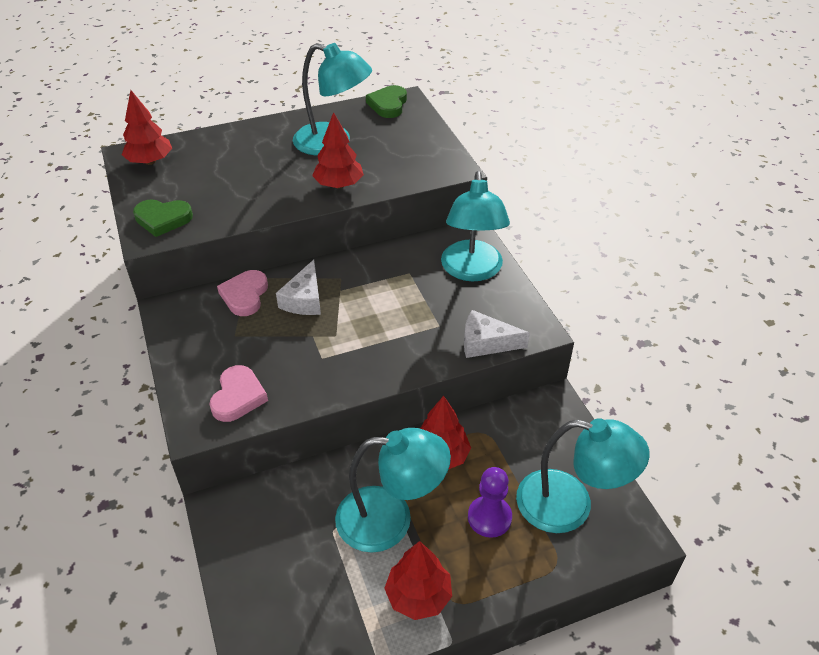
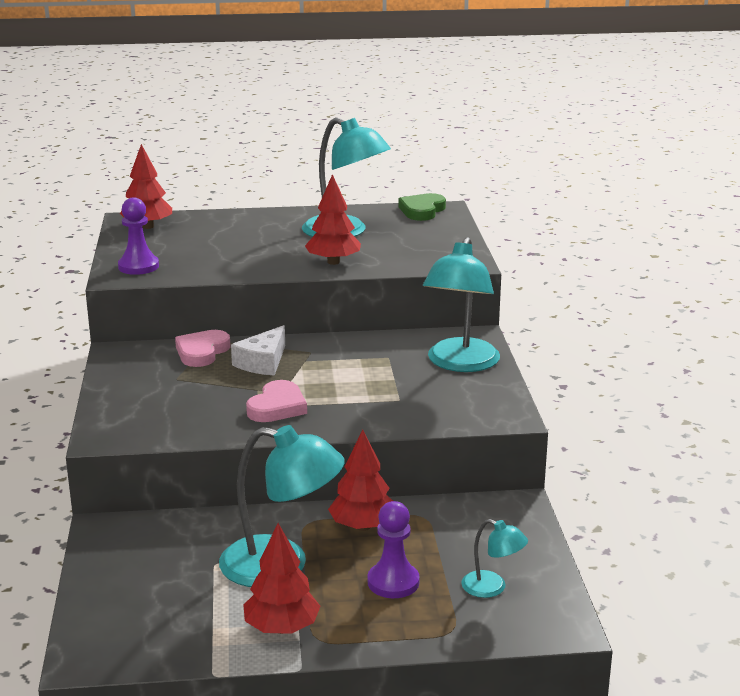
camera: 15 degrees right, 20 degrees down
(163, 219) = (138, 266): green heart -> purple pawn
(238, 396) = (156, 422): pink heart -> pink heart (277, 407)
(486, 343) = (445, 419): white cheese -> none
(570, 505) = (492, 588): turquoise lamp -> turquoise lamp, size x0.50

